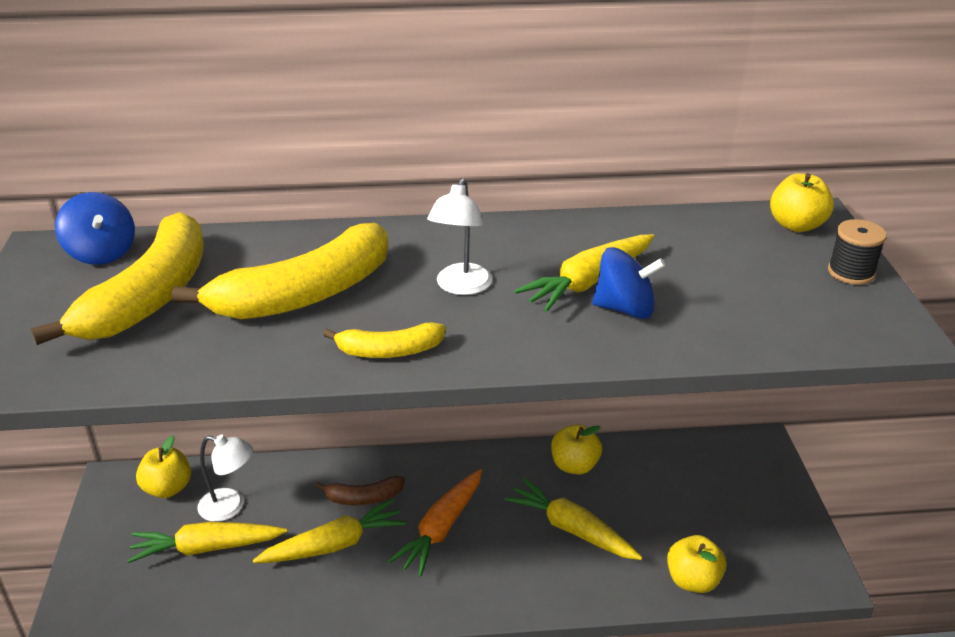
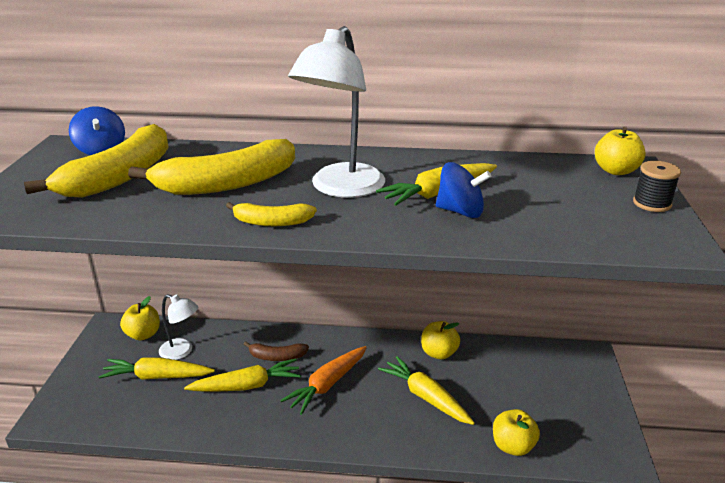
camera: 10 degrees right, 5 degrees down
(461, 287) = (341, 188): white lamp -> white lamp, size x1.77

